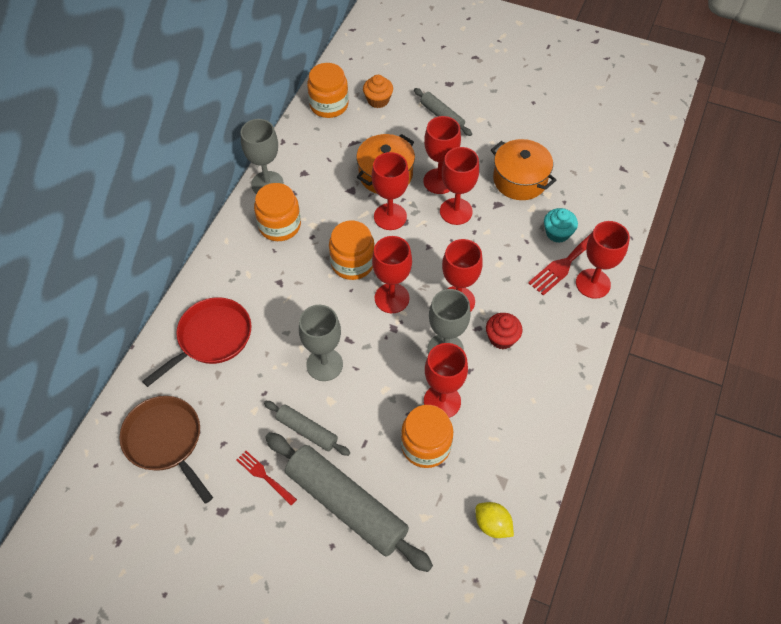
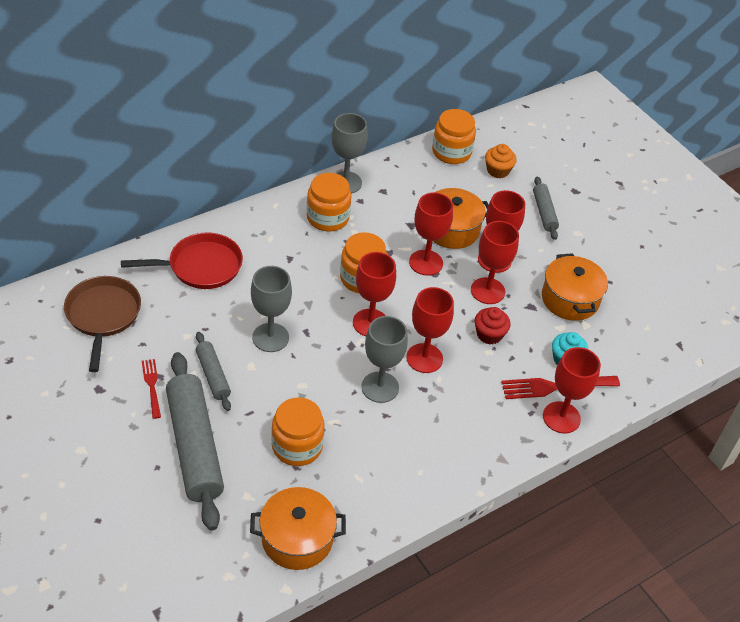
camera: 30 degrees right, 10 degrees down
(442, 401) = (341, 423): red goblet -> none
(492, 525) = (297, 539): yellow lemon -> orange pot
(501, 338) = (437, 409): red cupcake -> red cupcake (489, 334)

